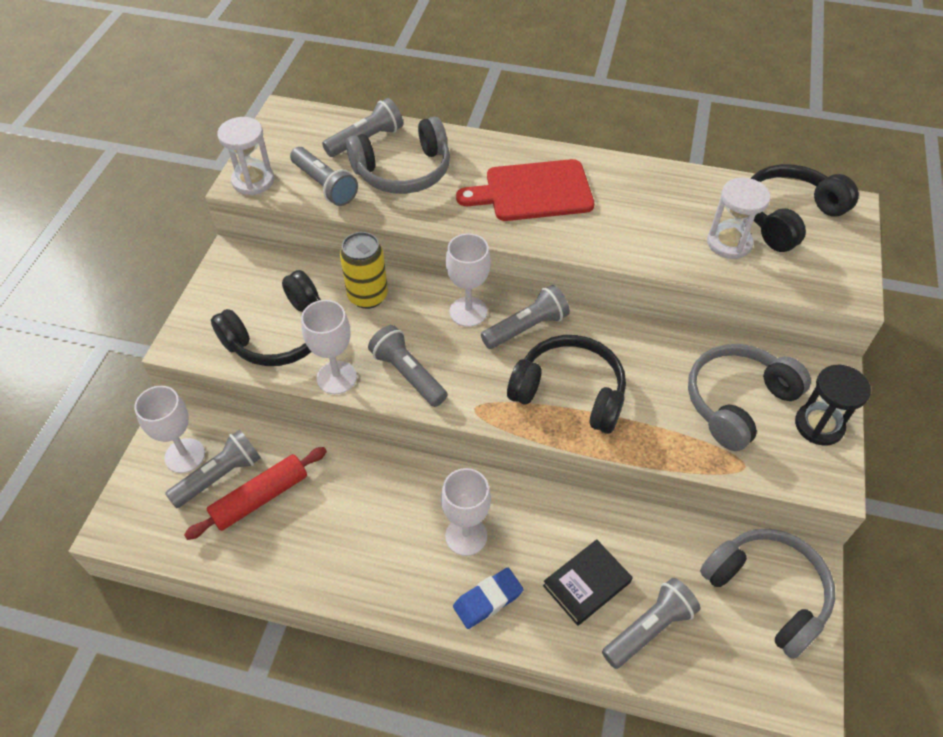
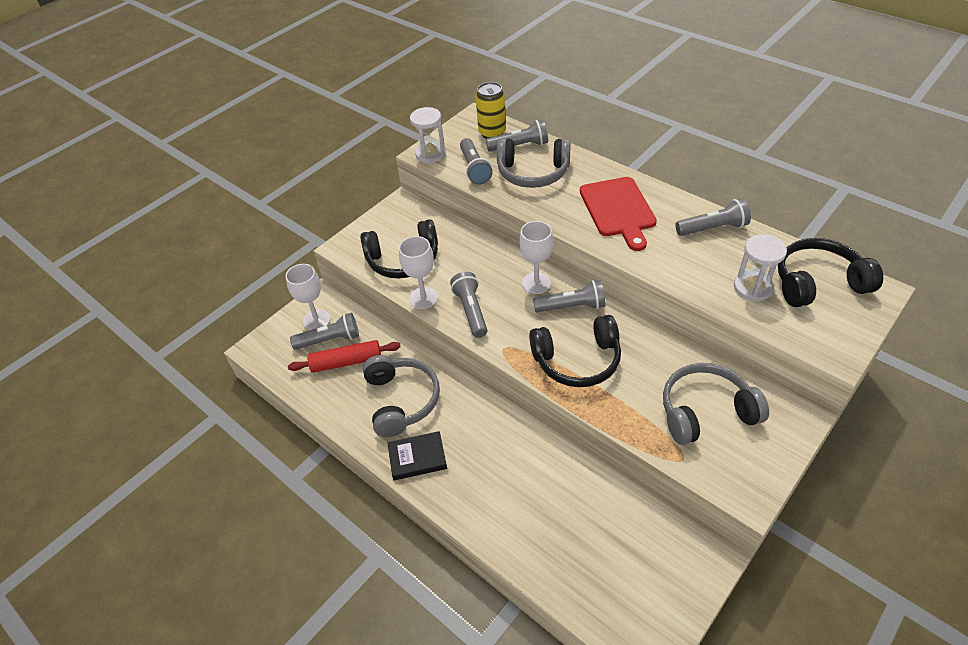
camera: 30 degrees right, 5 degrees down
(368, 296) = (473, 252): yellow can -> yellow can (492, 133)
(466, 536) = (463, 436): white goblet -> none
(488, 600) = (453, 483): blue eraser -> none
(533, 191) = (618, 210): red cutting board -> red cutting board turned 120 degrees counterclockwise
(569, 392) = (577, 360): black headphones -> black headphones turned 120 degrees clockwise
(586, 584) = (528, 501): black book -> black book (417, 458)
(649, 629) = (556, 551): grey flashlight -> grey flashlight (713, 228)
(767, 592) = (664, 565): grey headphones -> grey headphones (401, 400)
(819, 425) = (765, 452): black hourglass -> none

